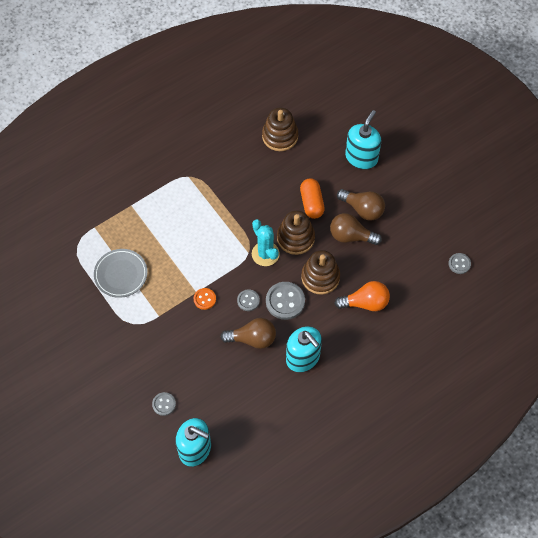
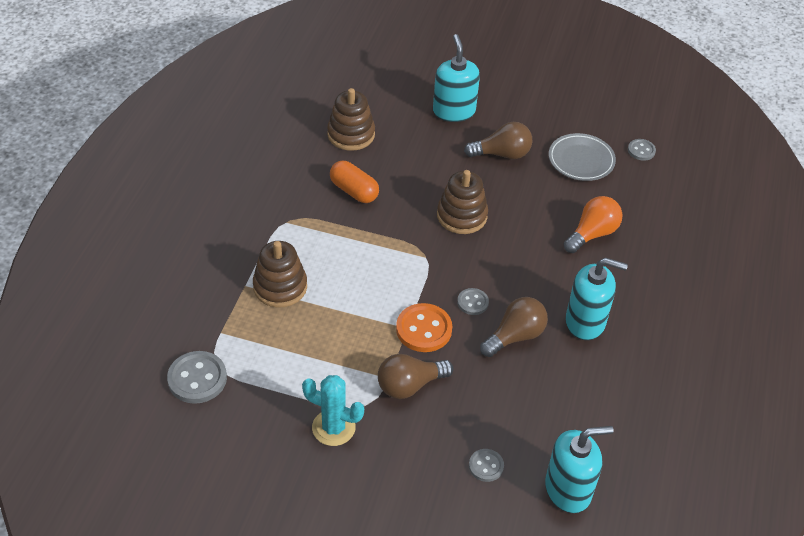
camera: 40 degrees left, 15 degrees down
(121, 274) = (301, 362): grey plate -> grey plate (581, 160)
(204, 299) = (424, 329): orange button -> orange button, size x1.75
(265, 254) = (445, 248): turquoise cactus -> turquoise cactus (333, 428)
(285, 301) = (512, 280): grey button -> grey button (197, 379)
(312, 203) = (445, 176): orange capsule -> orange capsule (354, 191)
(320, 277) = (524, 237): brown stacking toy -> brown stacking toy (280, 287)
(351, 236) = (515, 183): brown light bulb -> brown light bulb (409, 385)

